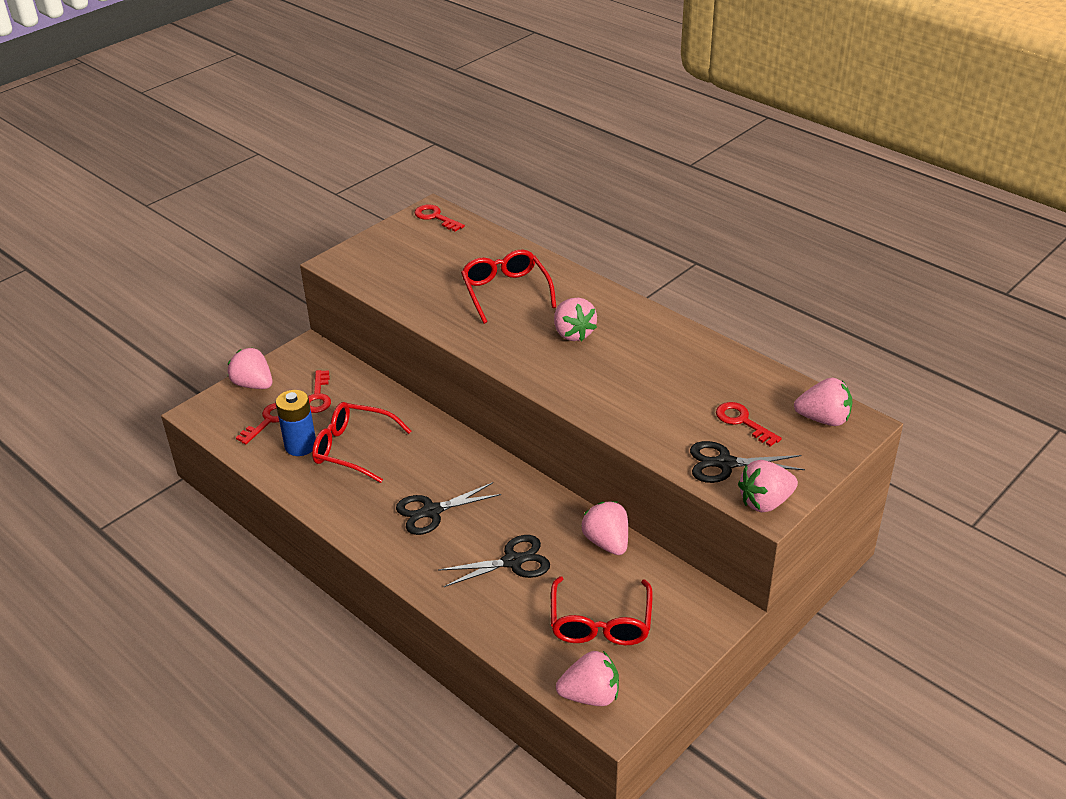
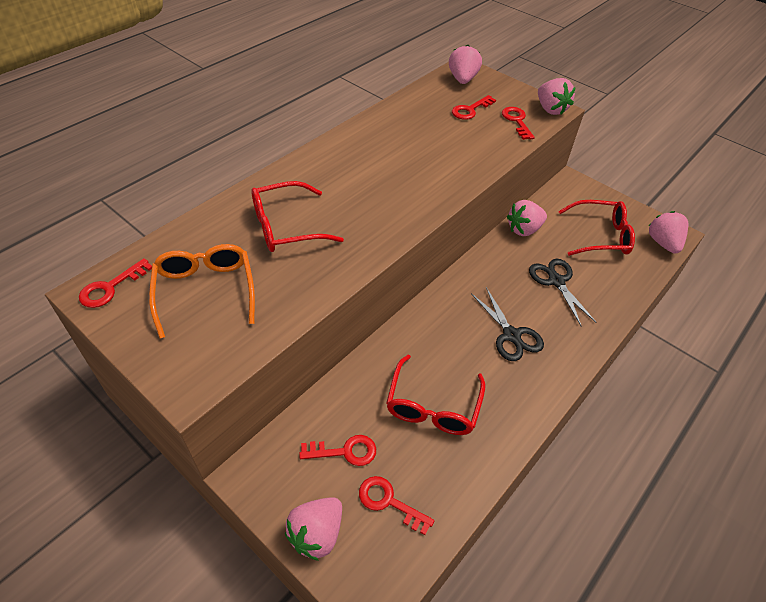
camera: 95 degrees left, 10 degrees up
(300, 446) = (431, 459): blue battery -> none
(427, 259) = (205, 291): none -> orange glasses
(573, 333) = (360, 184): pink strawberry -> none
(725, 463) = (517, 121): black scissors -> red key

